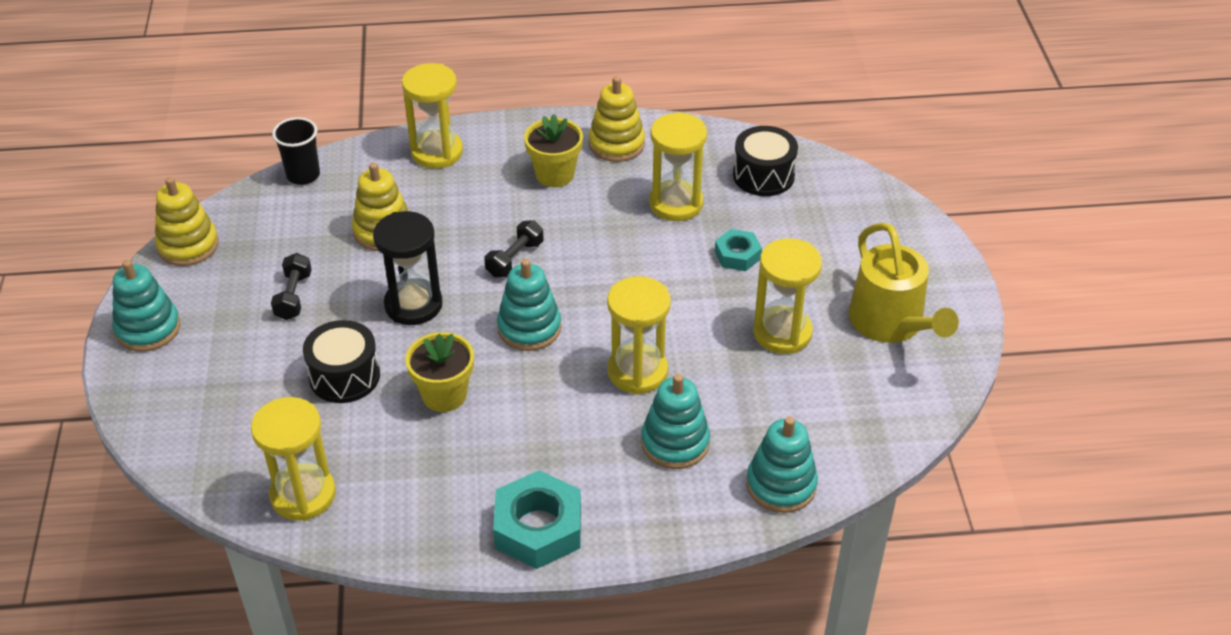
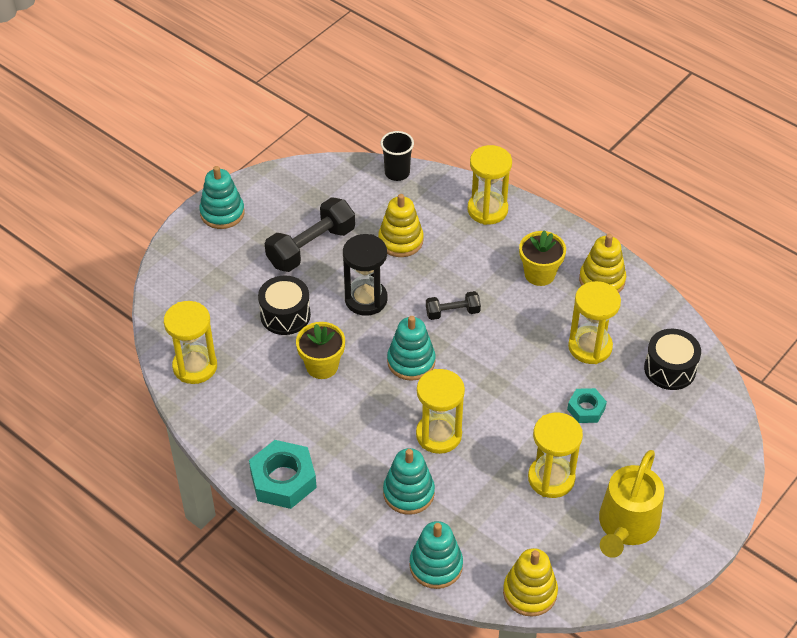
camera: 45 degrees right, 5 degrees up
(188, 245) = (292, 176): yellow stacking toy -> yellow stacking toy (530, 592)
(293, 296) = (311, 247): black dumbbell -> black dumbbell, size x1.82

